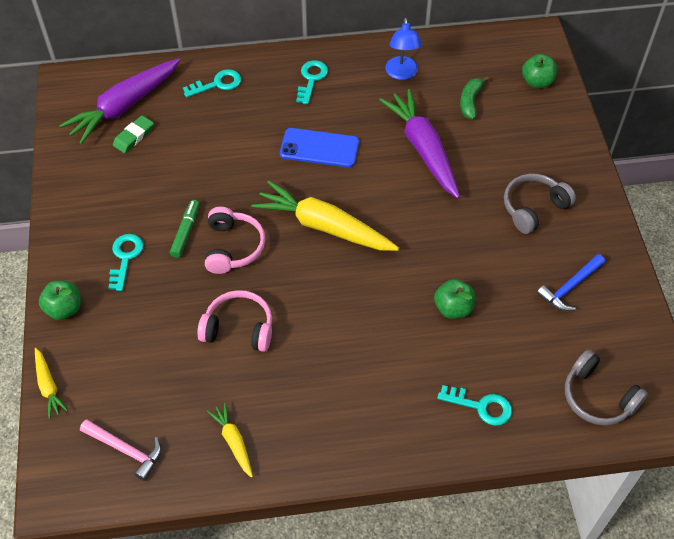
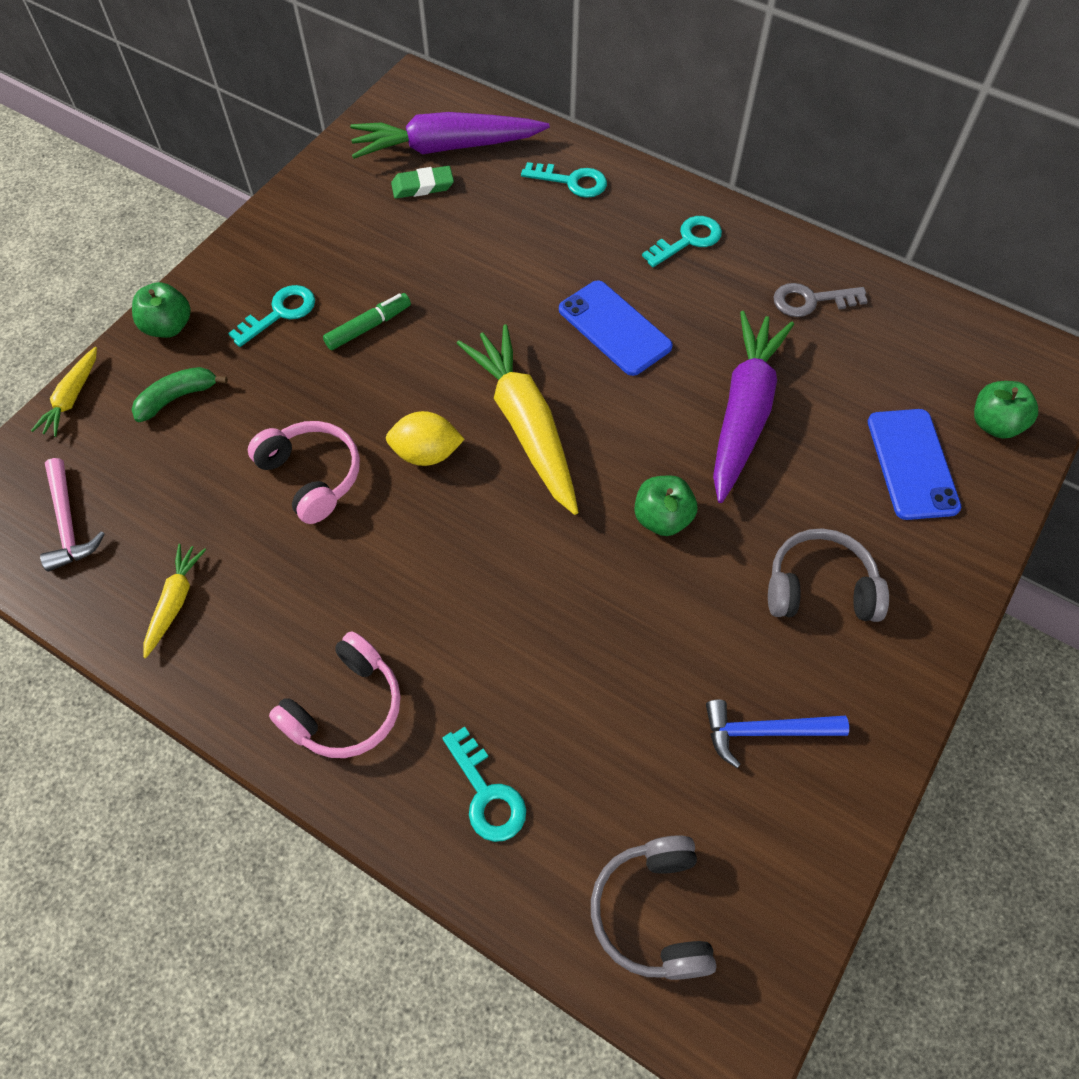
camera: 40 degrees right, 5 degrees up
(233, 247) = (400, 378): pink headphones -> pink headphones (345, 708)
(288, 275) = (426, 453): none -> yellow lemon
(402, 74) = (811, 301): blue lamp -> grey key
(453, 308) = (579, 640): green apple -> green apple (662, 518)
(470, 102) = (870, 392): green banana -> green banana (177, 397)
(519, 124) = (912, 464): none -> blue phone

